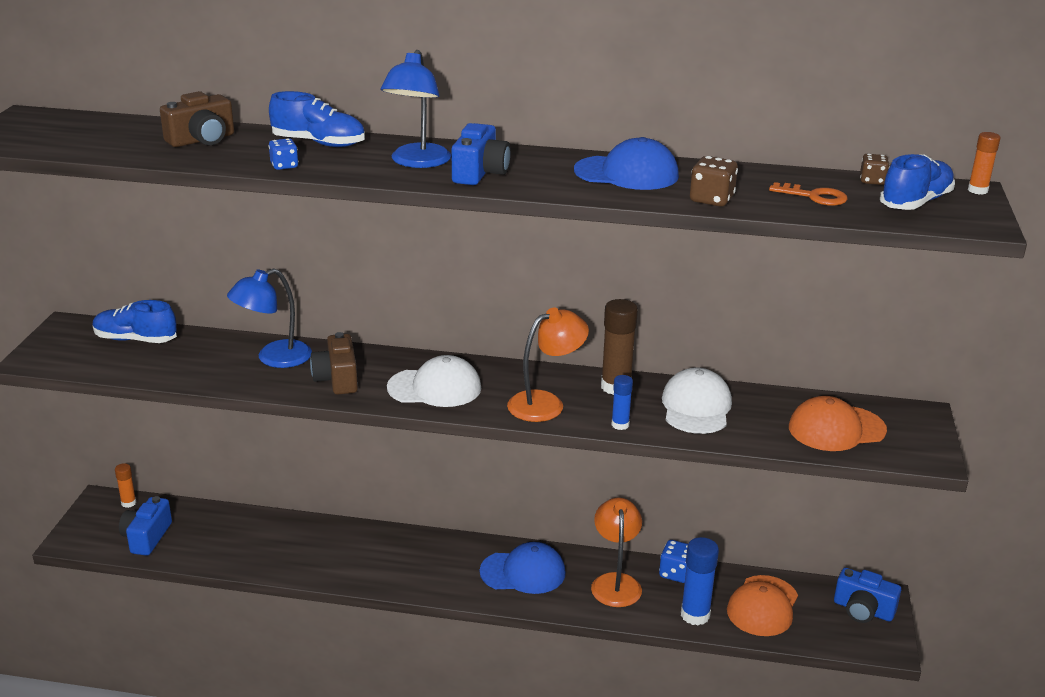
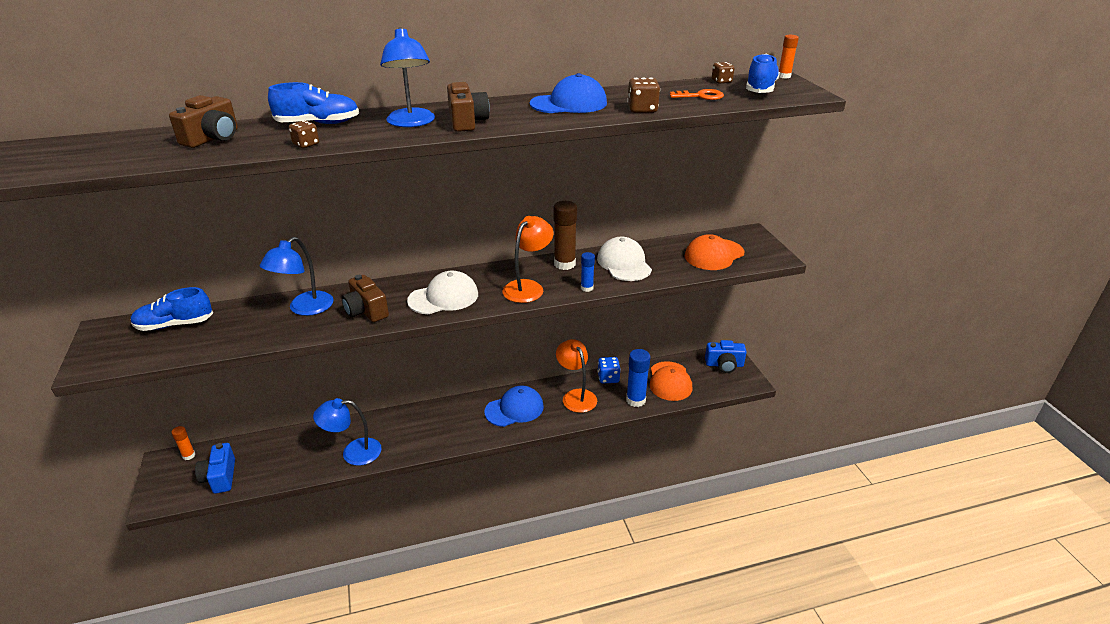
camera: 25 degrees left, 5 degrees up
(284, 166) = (306, 144): blue dice -> brown dice
(300, 559) = (353, 452): none -> blue lamp
(480, 173) = (467, 121): blue camera -> brown camera

